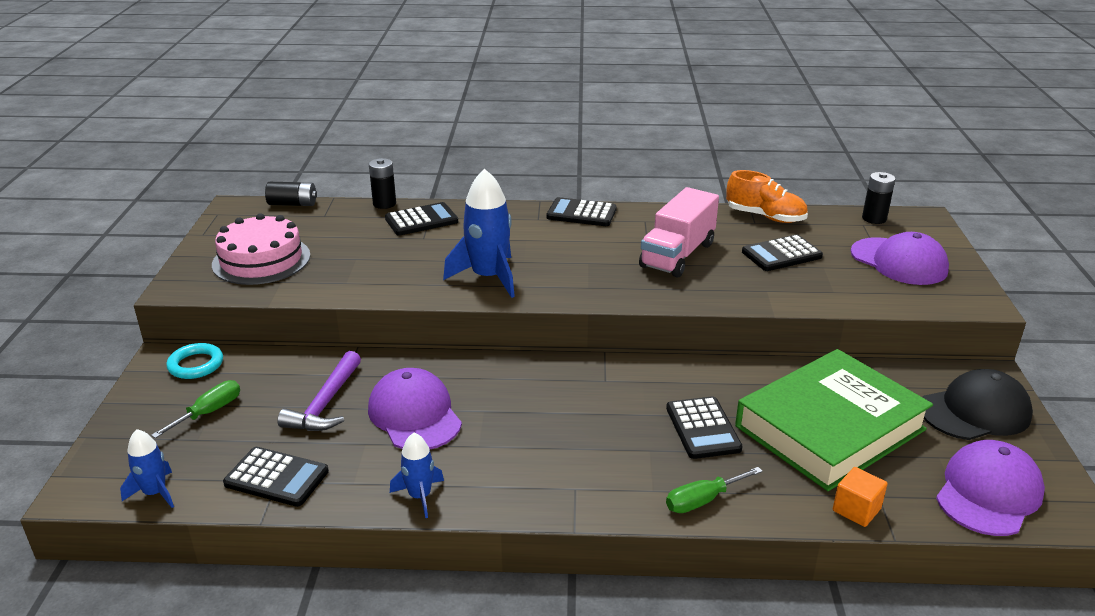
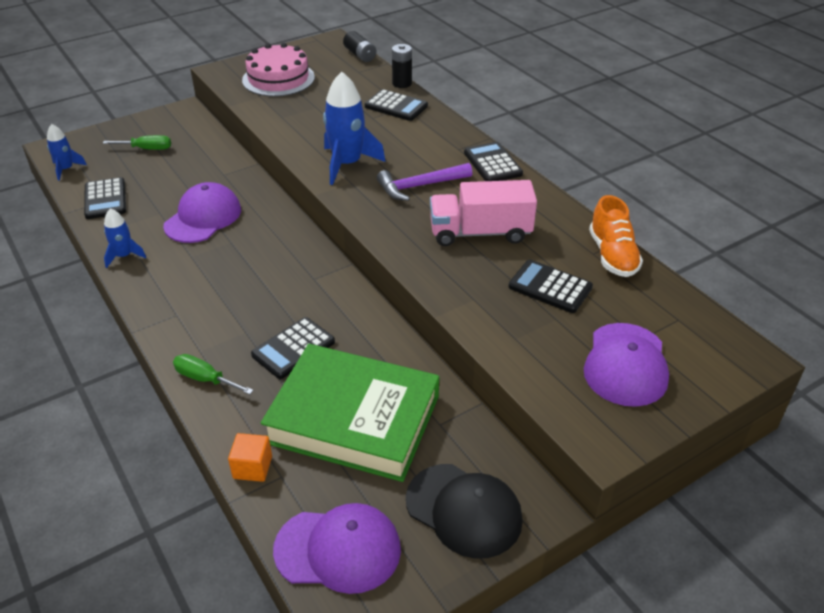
camera: 55 degrees right, 10 degrees up
(196, 365) = (187, 122): turquoise ring -> none
(325, 403) = (187, 181): purple hammer -> purple hammer (420, 186)
(874, 218) = (701, 323): black battery -> none

